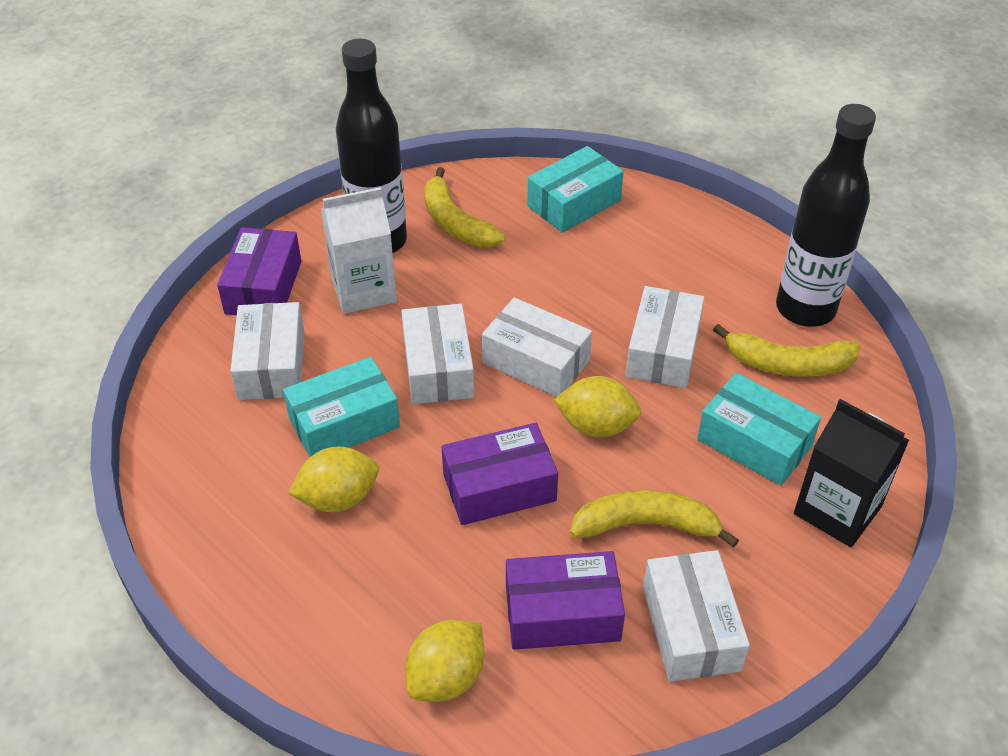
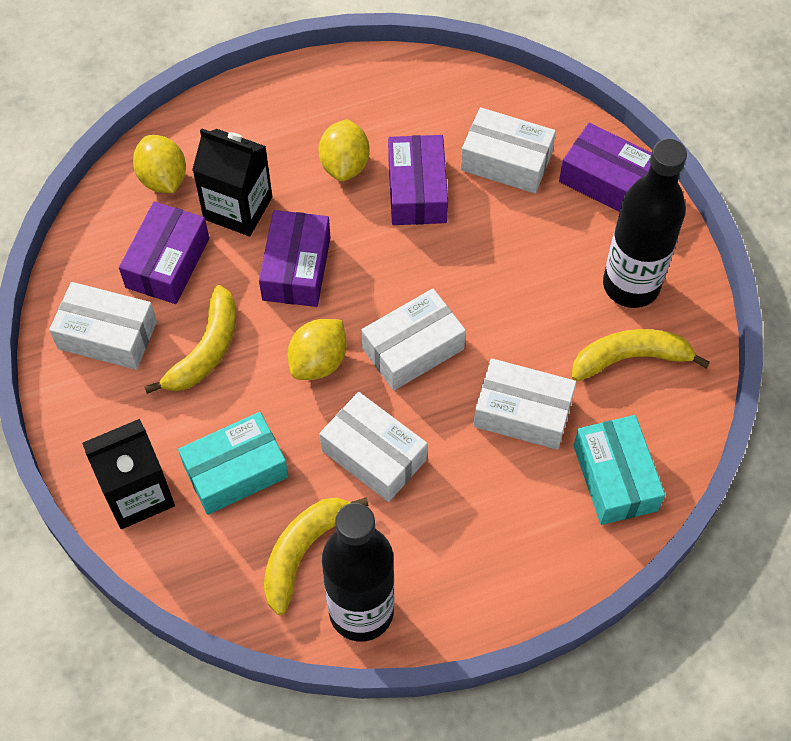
camera: 115 degrees right, 15 degrees up
(344, 423) = (417, 190): turquoise box -> purple box
(363, 290) = (567, 252): white carton -> none
(438, 368) = (443, 274): white box -> white box (522, 413)
(449, 576) = (238, 208): none -> black carton

